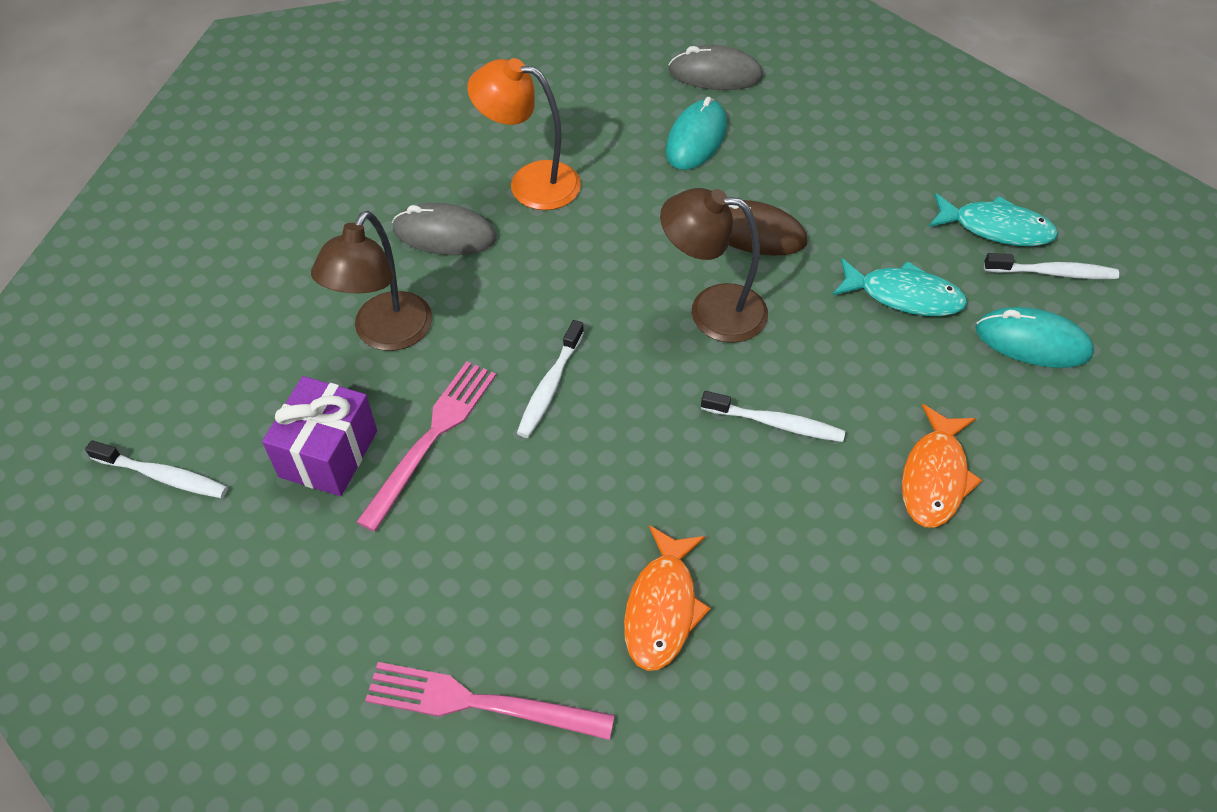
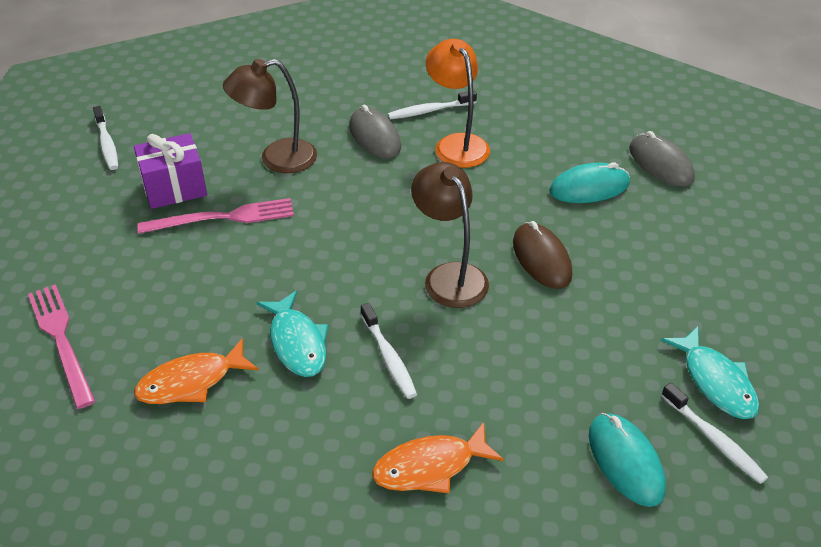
camera: 50 degrees right, 10 degrees down
(549, 386) = (308, 241): white toothbrush -> white toothbrush (429, 111)
(904, 296) = (580, 364): turquoise fish -> turquoise fish (297, 343)

